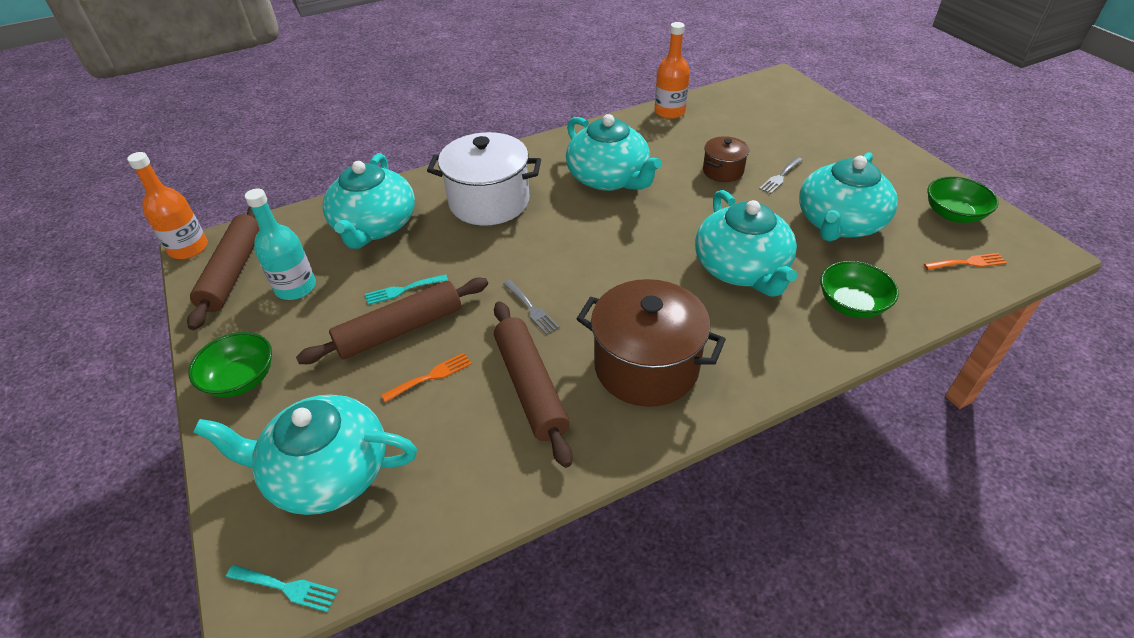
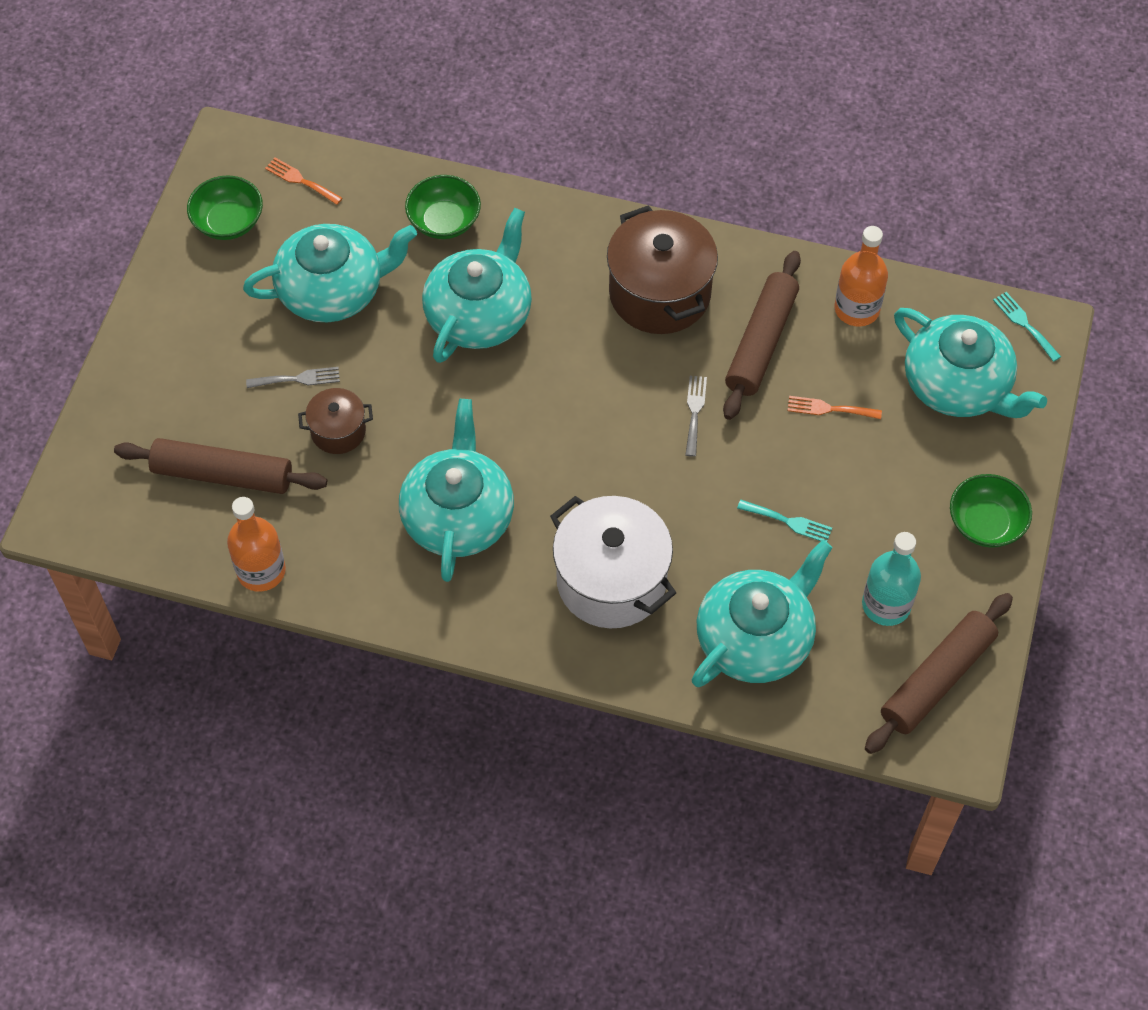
camera: 140 degrees left, 15 degrees up
(188, 248) = (970, 761): orange bottle -> orange bottle (857, 309)
(400, 329) = (822, 476): brown rolling pin -> brown rolling pin (222, 475)

